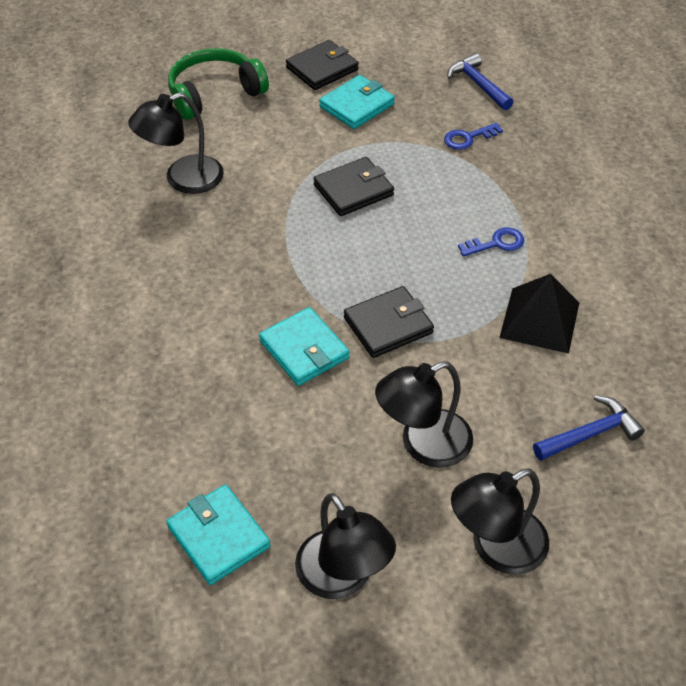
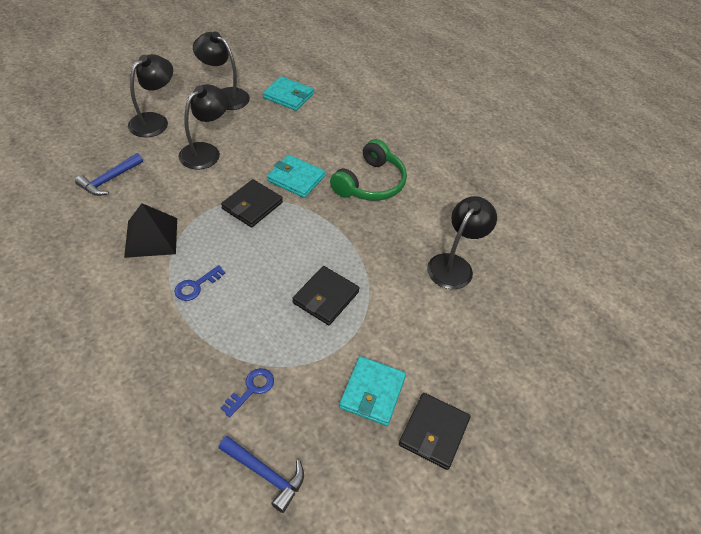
camera: 150 degrees right, 0 degrees up
(214, 94) = (502, 358): green headphones -> green headphones (370, 183)

